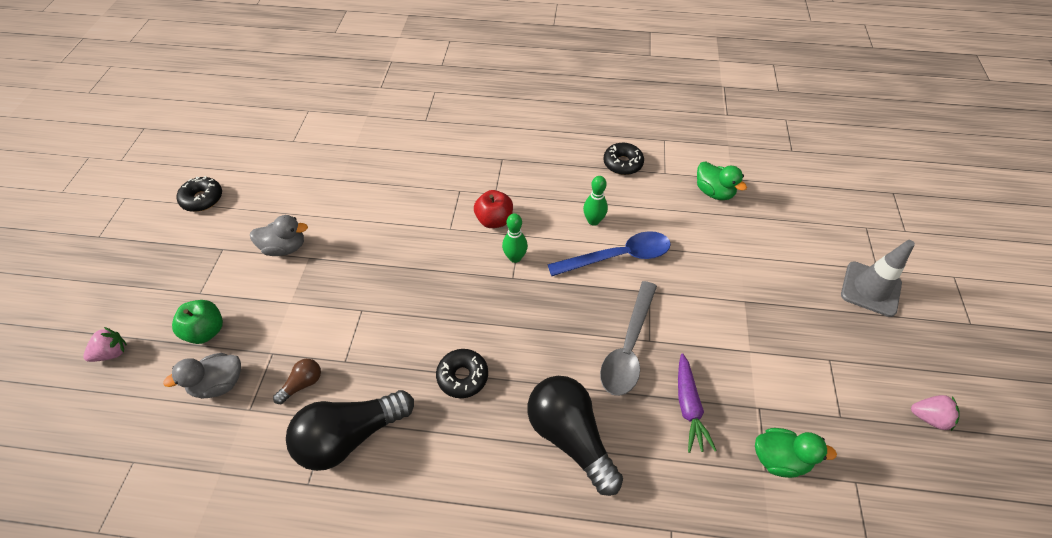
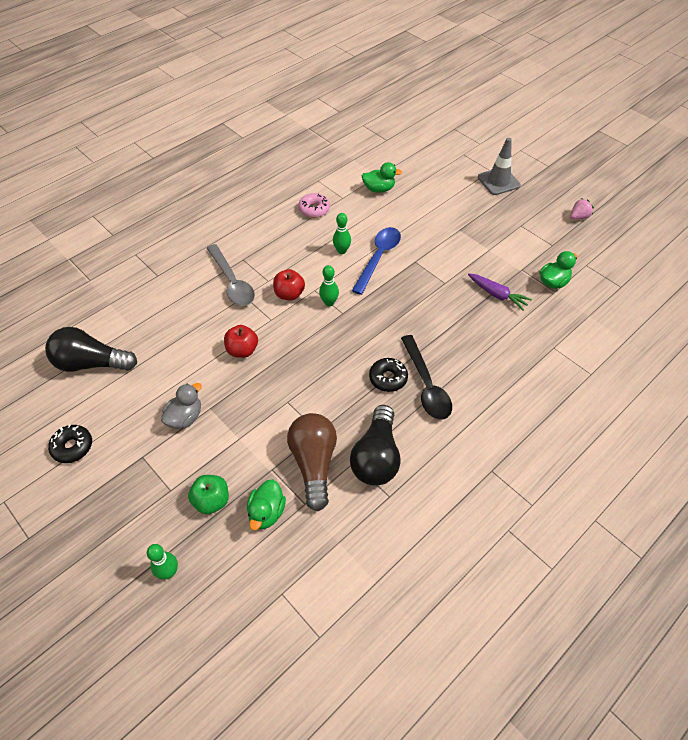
camera: 50 degrees left, 0 degrees up
(112, 353) = (169, 572): pink strawberry -> green bowling pin
(219, 384) = (266, 512): grey duck -> green duck
(302, 384) = (314, 463): brown light bulb -> brown light bulb, size x2.20
(394, 234) = (242, 350): none -> red apple
(485, 420) = (426, 385): none -> black spoon
(570, 436) = (470, 354): black light bulb -> black light bulb (91, 363)
(622, 163) = (314, 209): black donut -> pink donut
(628, 347) = (440, 294): grey spoon -> grey spoon (232, 282)

